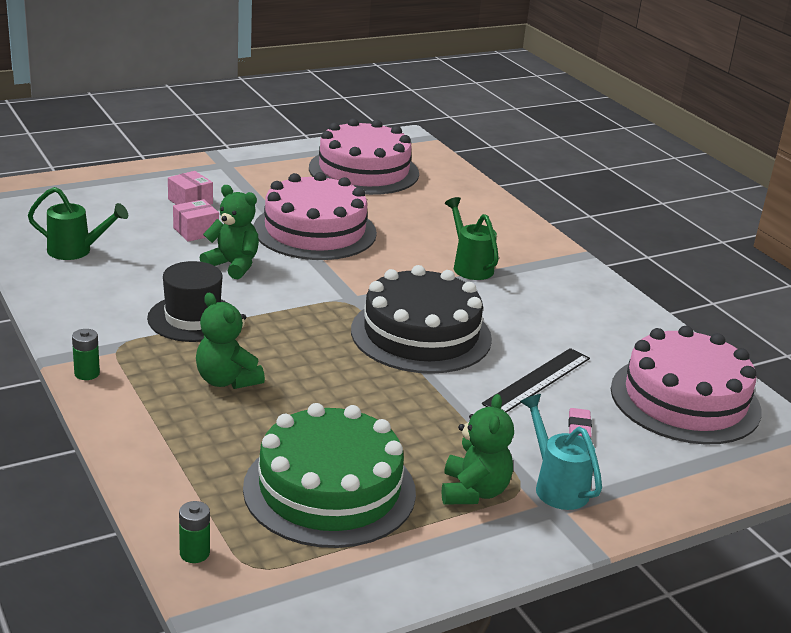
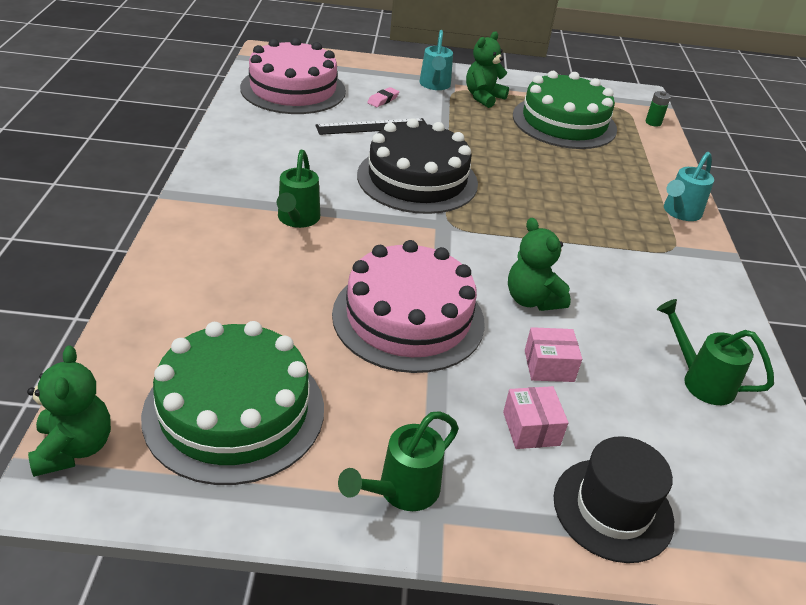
camera: 150 degrees left, 10 degrees up
(87, 373) = (702, 234): green battery -> none
(118, 393) = (679, 213): none -> turquoise watering can
(193, 318) = (599, 253): black hat -> black hat (613, 509)
(227, 380) = (594, 196): green teddy bear -> green teddy bear (74, 448)
(246, 166) = (401, 491): none -> green watering can
(364, 171) = (234, 411): pink cake -> green cake

